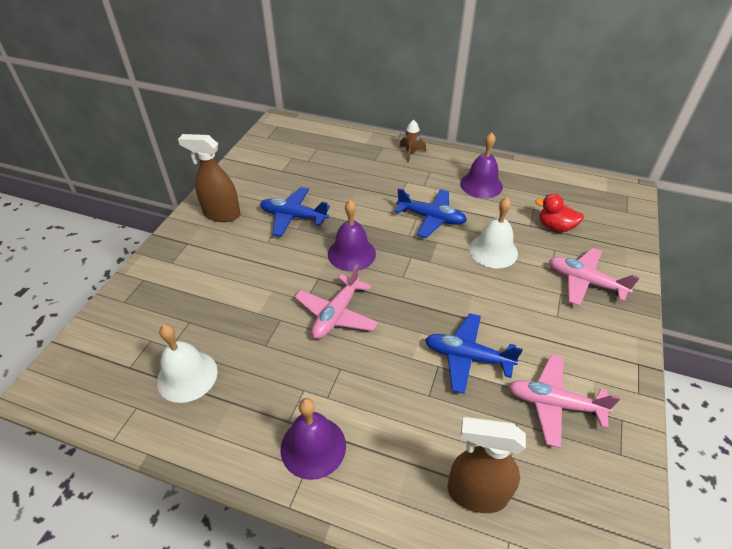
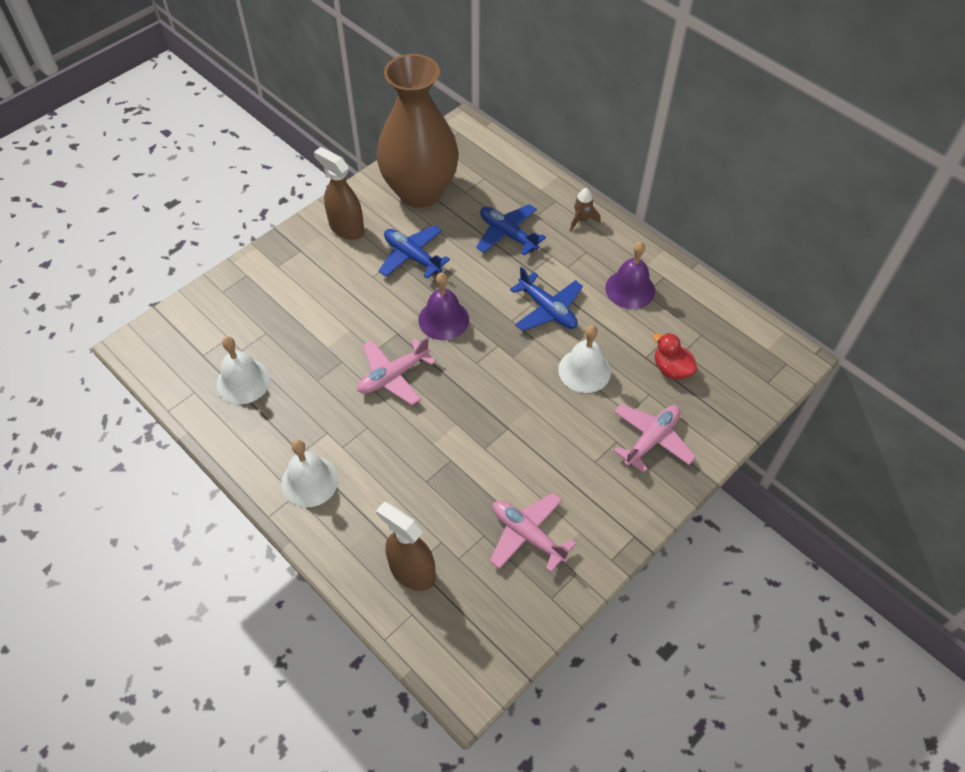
camera: 25 degrees right, 10 degrees up
(271, 171) = (420, 191): none -> brown vase
(313, 447) = (309, 481): purple bell -> white bell
(467, 357) = (482, 463): blue plane -> blue plane (507, 234)
(585, 282) = (651, 440): pink plane -> pink plane turned 75 degrees clockwise

